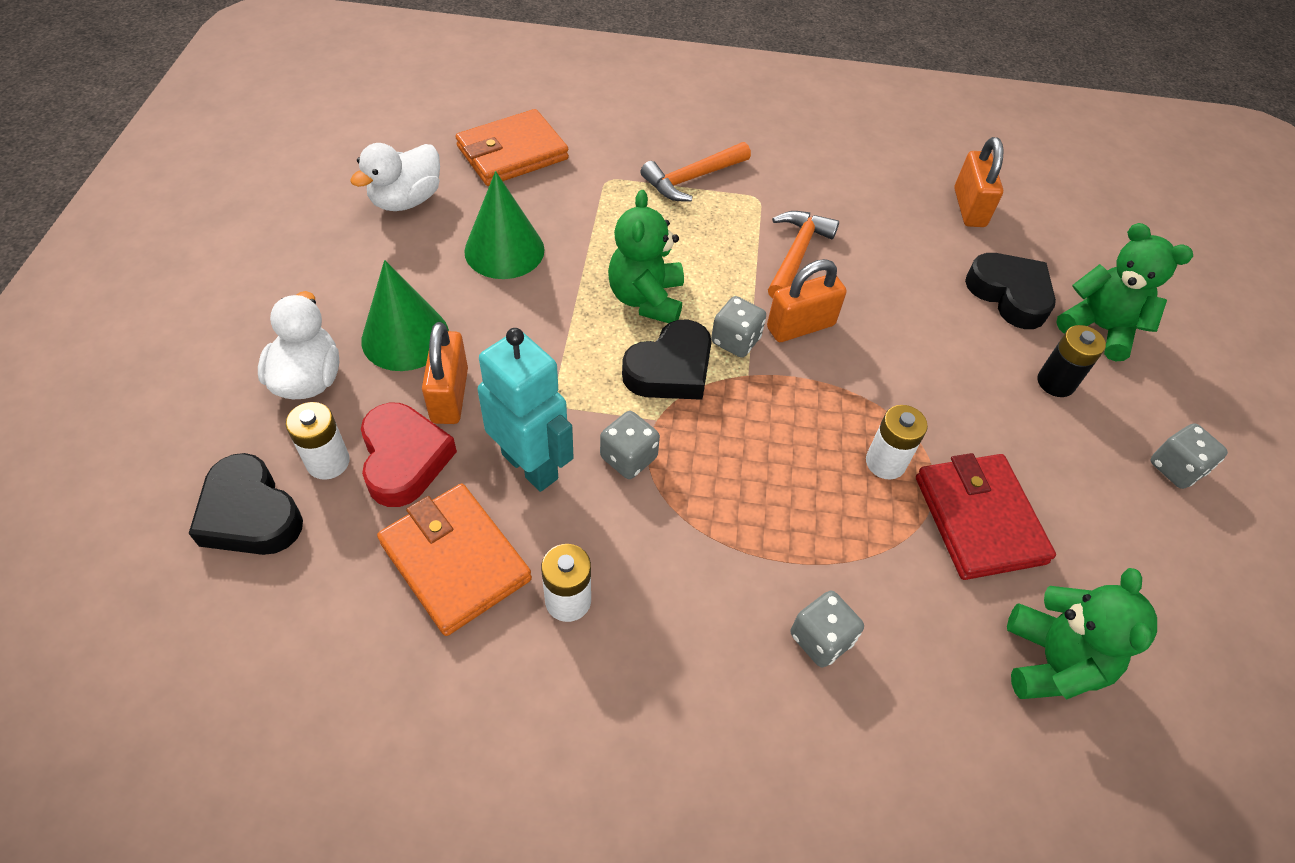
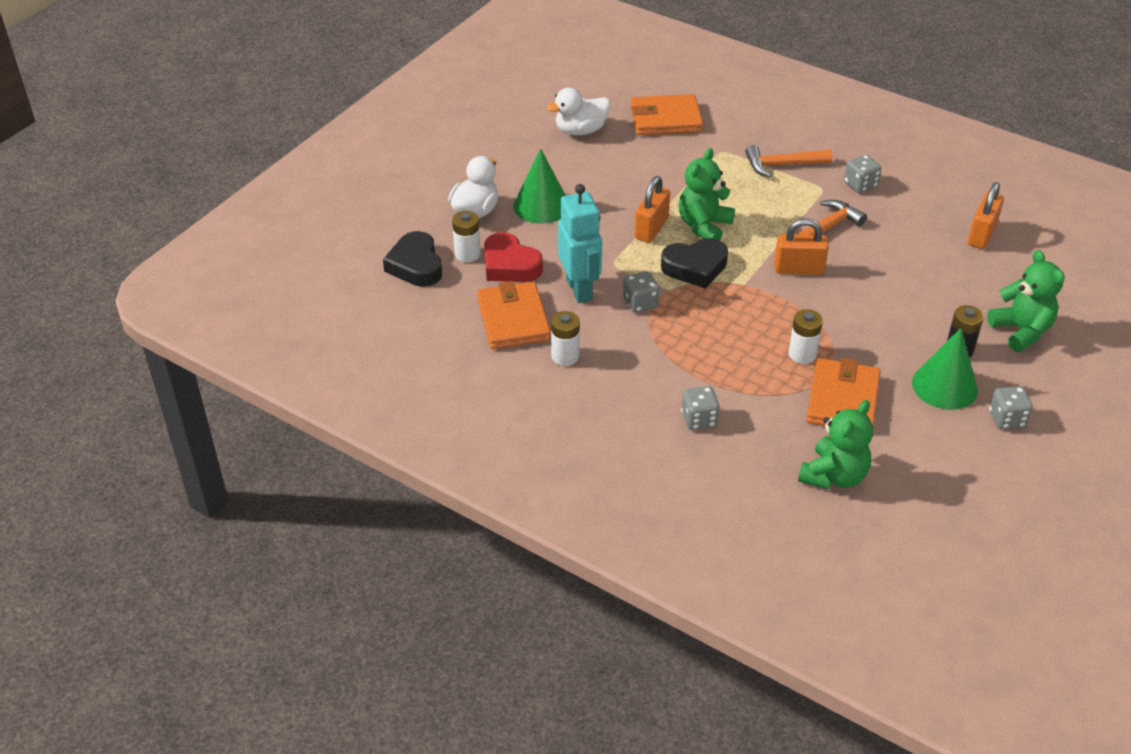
camera: 30 degrees right, 10 degrees down
(404, 459) = (510, 265): red heart -> red heart turned 120 degrees clockwise
(449, 395) = (552, 242): orange padlock -> orange padlock (651, 228)
(504, 250) = (627, 175): green cone -> green cone (944, 386)
(735, 341) = (748, 264): grey dice -> grey dice (860, 185)
(979, 519) = (842, 400): red wallet -> orange wallet
(1009, 295) = (968, 293): black heart -> none

